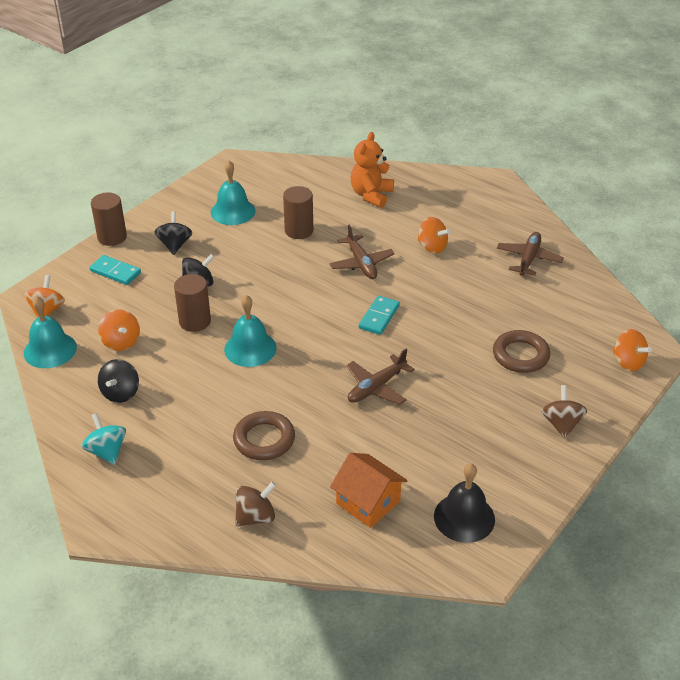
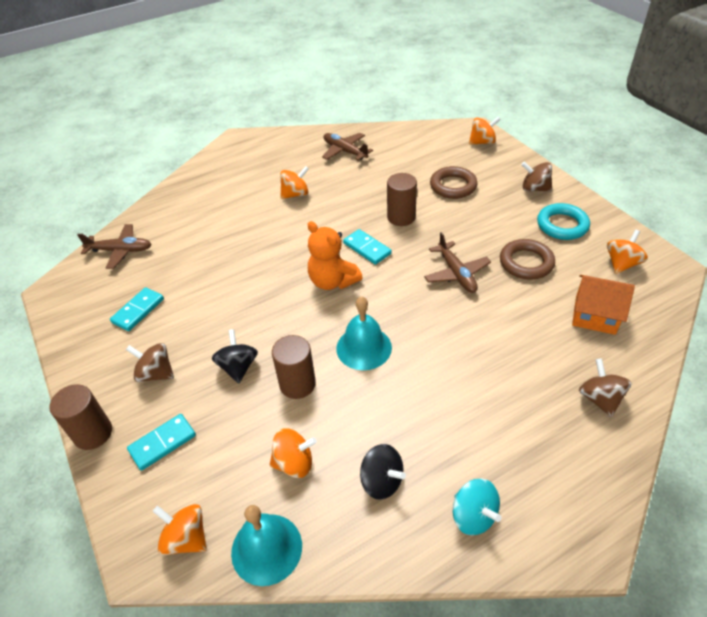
camera: 65 degrees left, 5 degrees up
(107, 451) = (473, 515): turquoise spinning top -> turquoise spinning top turned 120 degrees counterclockwise
(175, 245) = (156, 373): black spinning top -> brown spinning top
(233, 211) = (138, 310): turquoise bell -> turquoise domino
(264, 439) = (497, 367): brown ring -> brown ring (526, 263)
(299, 231) = (209, 269): brown cylinder -> brown cylinder (401, 217)
(361, 263) = (288, 240): brown plane -> brown plane (120, 250)
(368, 502) = (595, 315): orange house -> orange house turned 45 degrees clockwise
(371, 195) = (196, 209): orange teddy bear -> orange teddy bear (332, 281)
(464, 517) = (621, 264): black bell -> orange spinning top
(505, 457) = (562, 225): none -> turquoise ring

